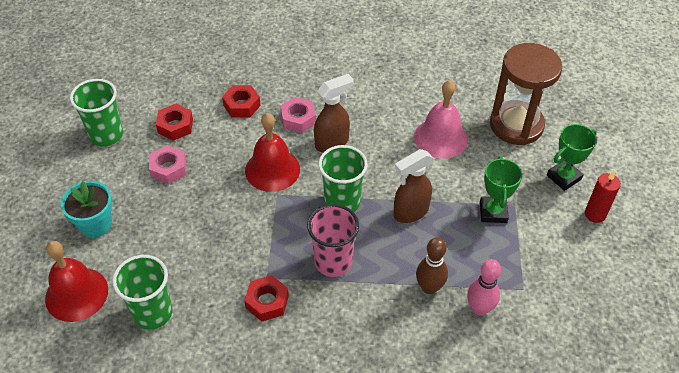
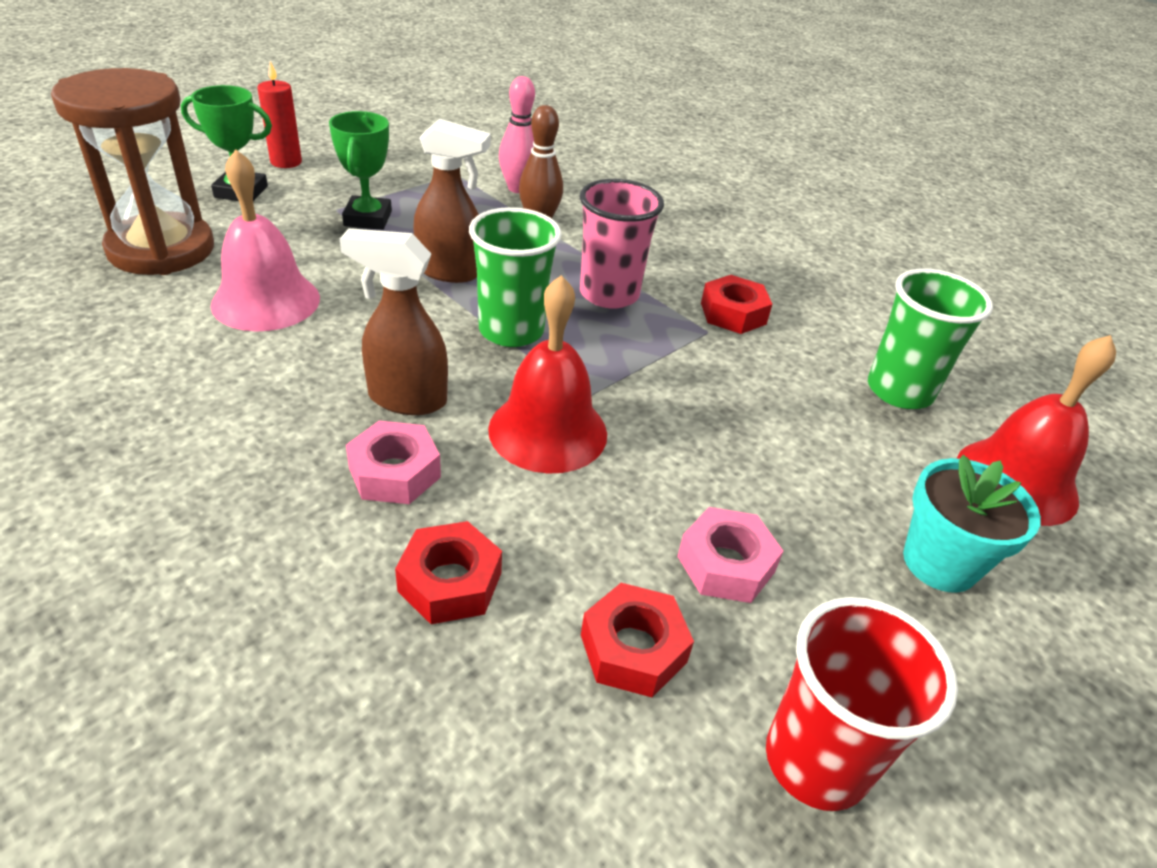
camera: 140 degrees left, 10 degrees down
(106, 135) = (816, 761): green cup -> red cup
(493, 212) = (368, 218): green trophy -> green trophy turned 45 degrees counterclockwise

